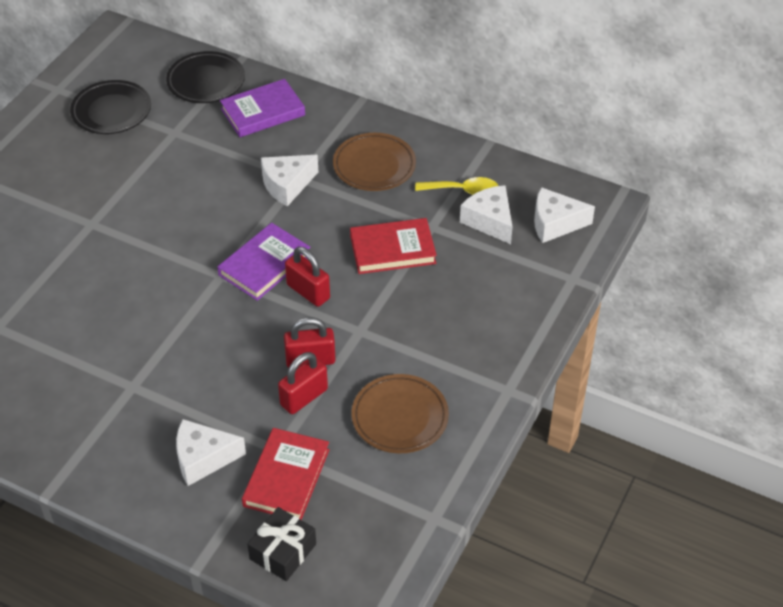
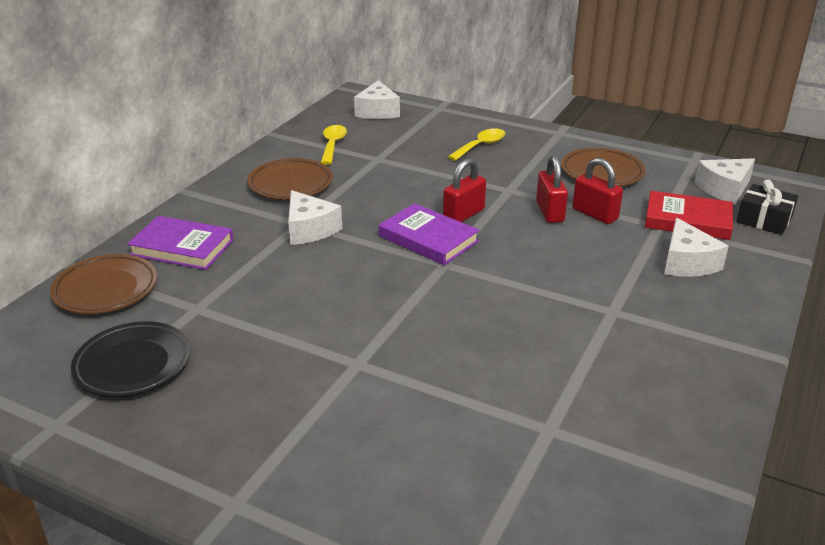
camera: 90 degrees left, 15 degrees down
(206, 81) = (106, 289): black plate -> brown plate
(263, 112) = (182, 247): purple book -> purple book turned 45 degrees counterclockwise
(392, 250) = (407, 175): red book -> none
(466, 312) = (481, 146): none -> yellow spoon
(489, 221) = (372, 135): white cheese -> white cheese (724, 189)

